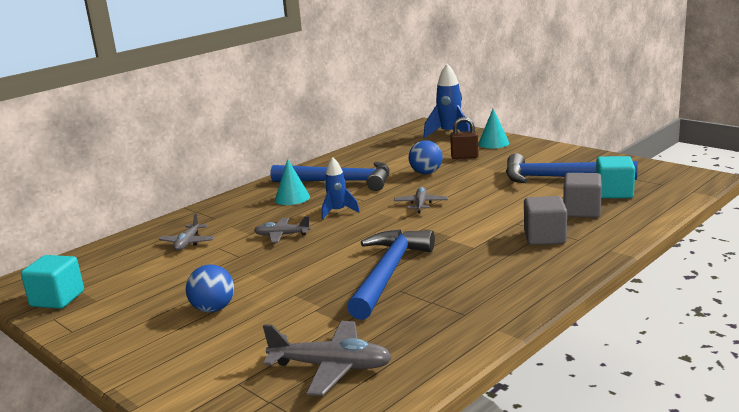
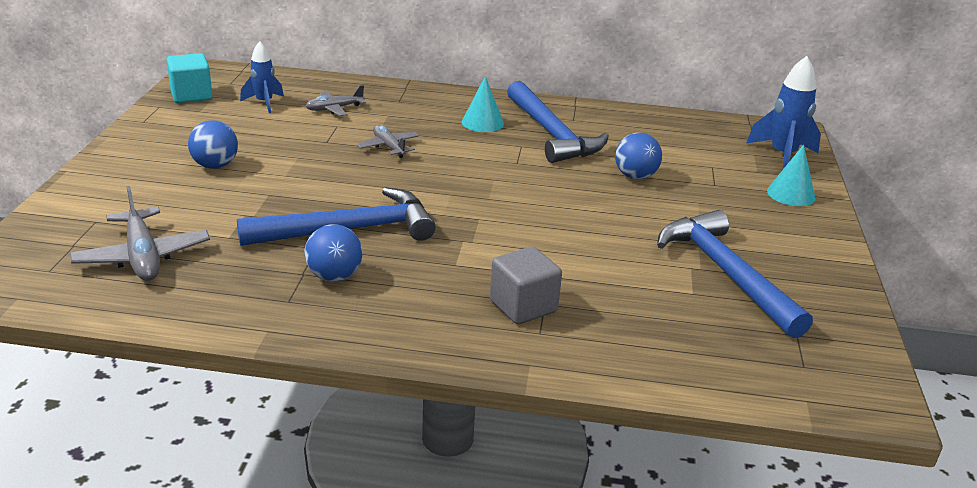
camera: 50 degrees right, 10 degrees up
(338, 212) = (472, 157): blue rocket -> blue rocket (264, 103)
(420, 204) = (539, 199): grey plane -> none
(448, 290) = (334, 276): none -> blue ball
(464, 157) = (717, 187): brown padlock -> none
(581, 211) = (631, 316): grey cube -> none
(614, 193) = (722, 329): turquoise cube -> none

